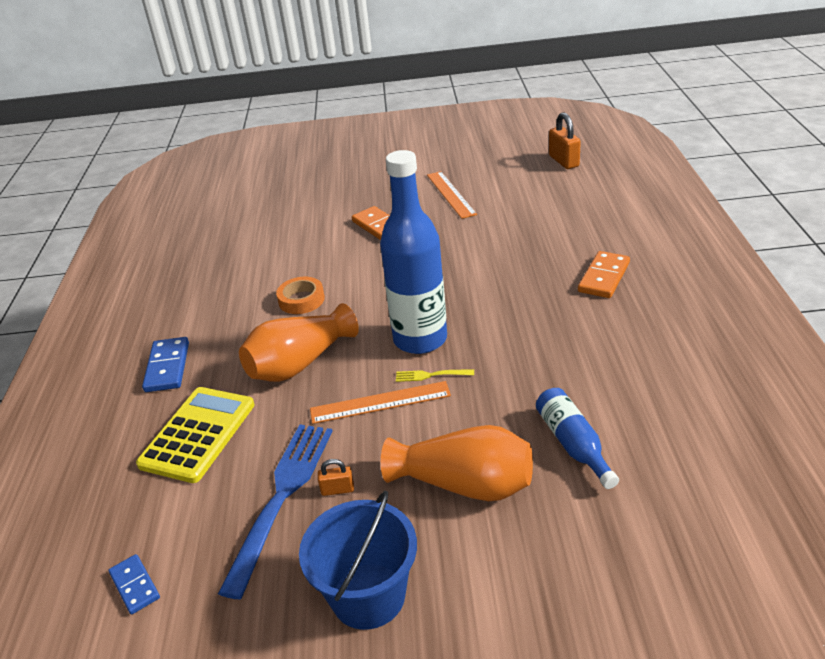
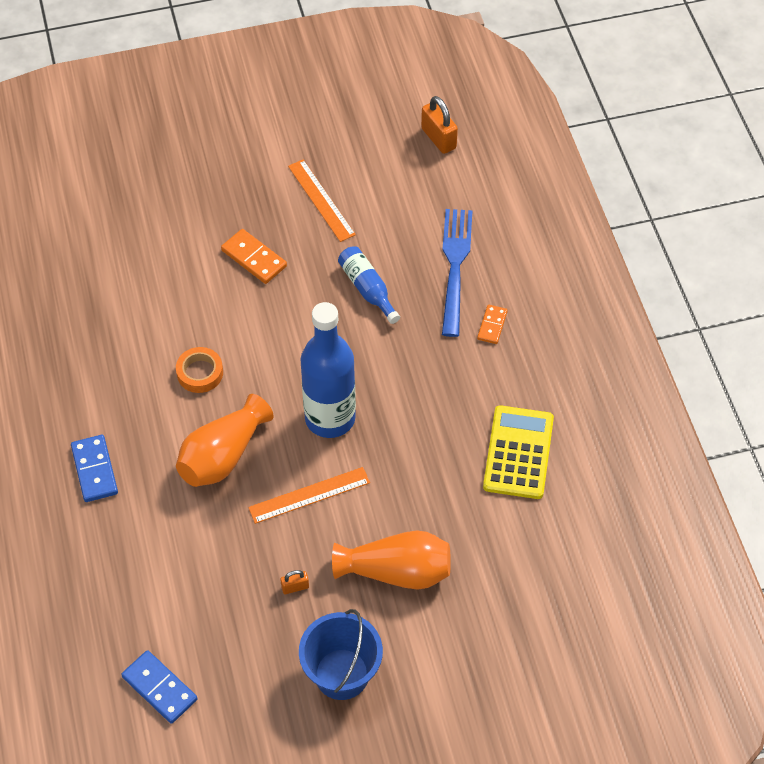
camera: 15 degrees left, 20 degrees up
(134, 586) = (159, 688): blue domino -> blue domino, size x1.55
(198, 434) = (155, 544): yellow calculator -> yellow calculator (518, 453)
(281, 497) = (250, 599): blue fork -> blue fork (455, 266)
(431, 375) = (348, 461): yellow fork -> none
(573, 444) = (478, 524): blue bottle -> blue bottle (367, 289)
(604, 277) = (492, 325): orange domino -> orange domino, size x0.65

